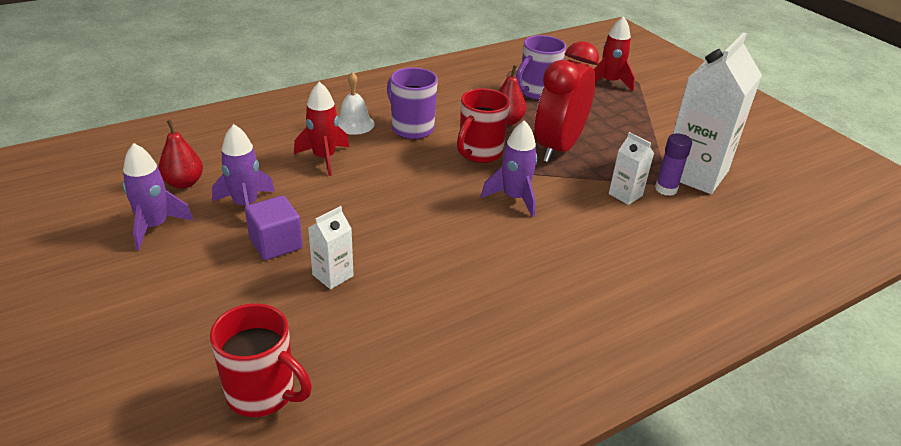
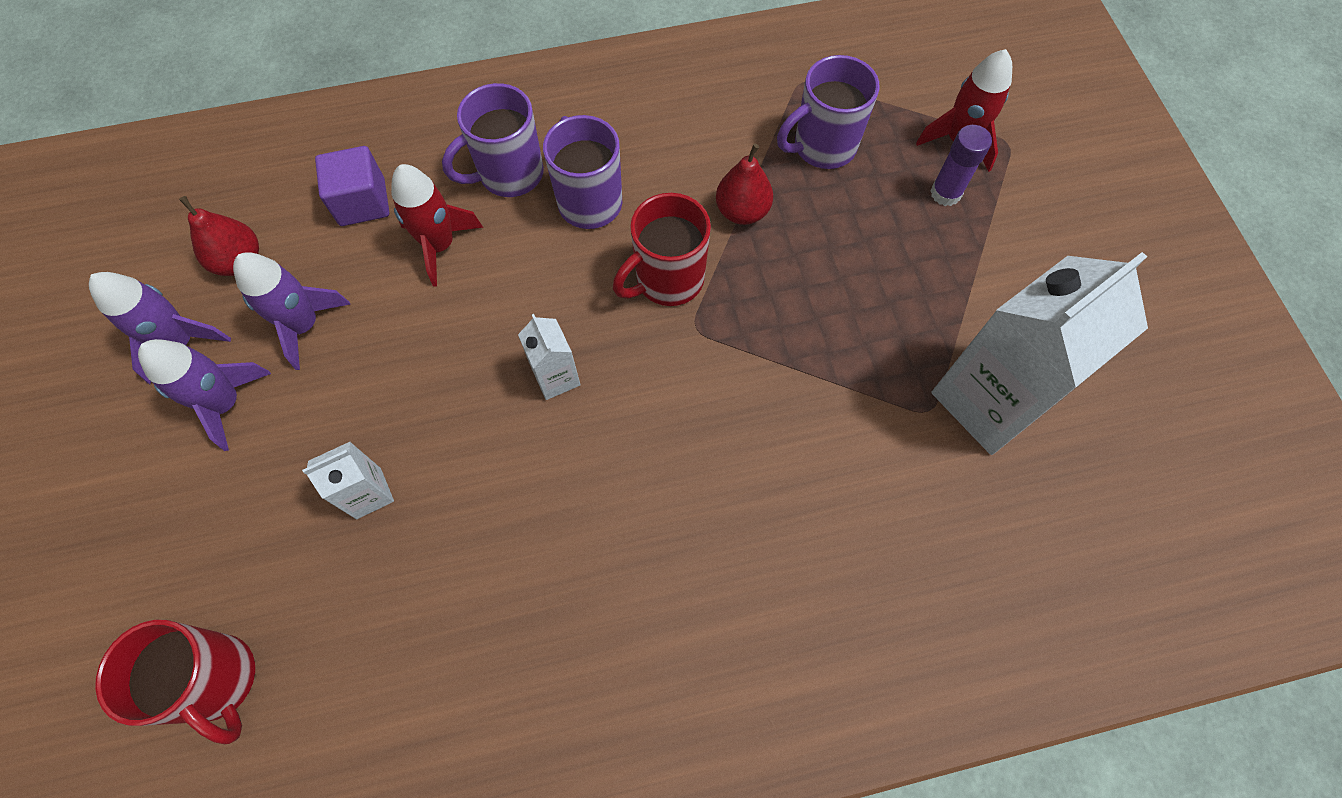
camera: 20 degrees right, 30 degrees up
(276, 243) = (318, 413): purple cube -> purple cube (362, 202)
(354, 124) = (509, 174): white bell -> purple mug
(514, 198) = (676, 394): purple rocket -> purple rocket (226, 403)
(558, 148) = (794, 292): red clock -> none
(625, 195) = (850, 424): white carton -> white carton (556, 377)
(666, 189) = (922, 426): purple glue stick -> purple glue stick (945, 193)

